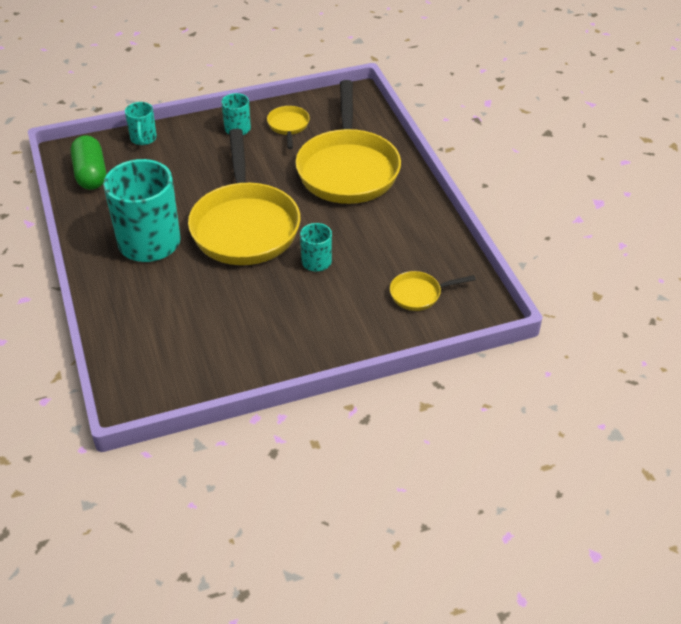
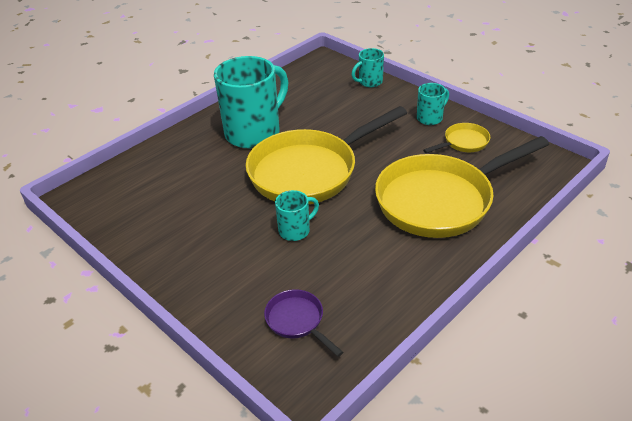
camera: 65 degrees right, 5 degrees down
(91, 174) = (307, 78): green capsule -> none
(419, 294) = (297, 321): yellow pan -> purple pan

